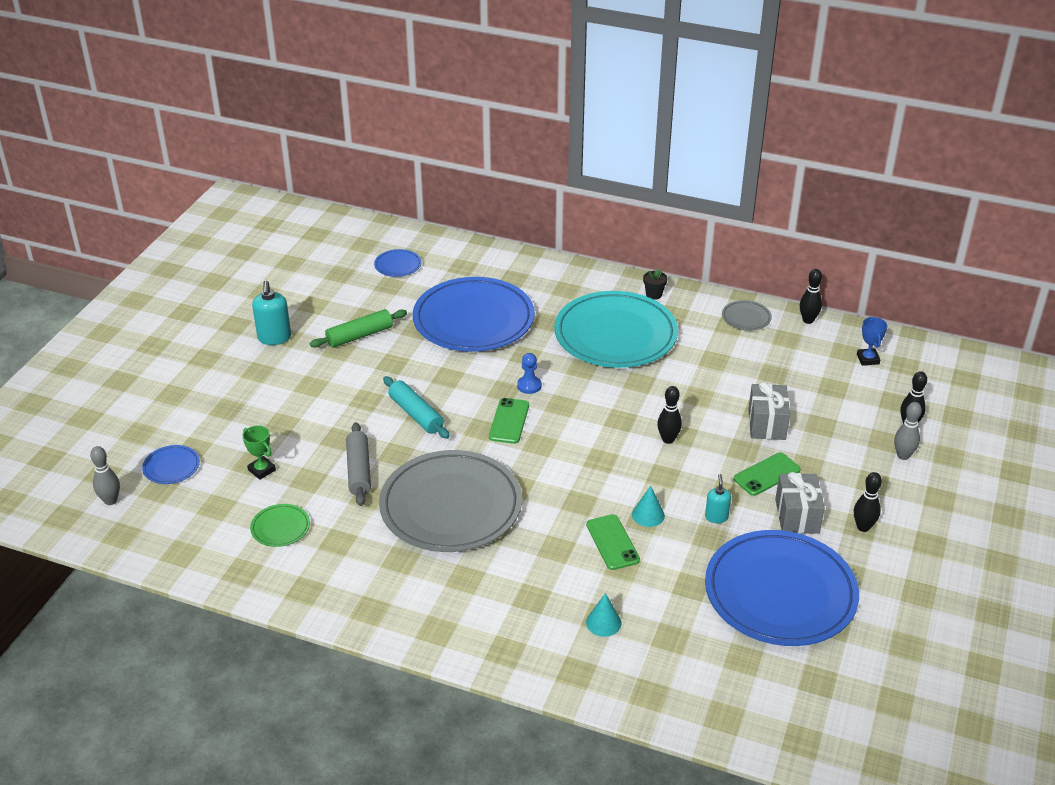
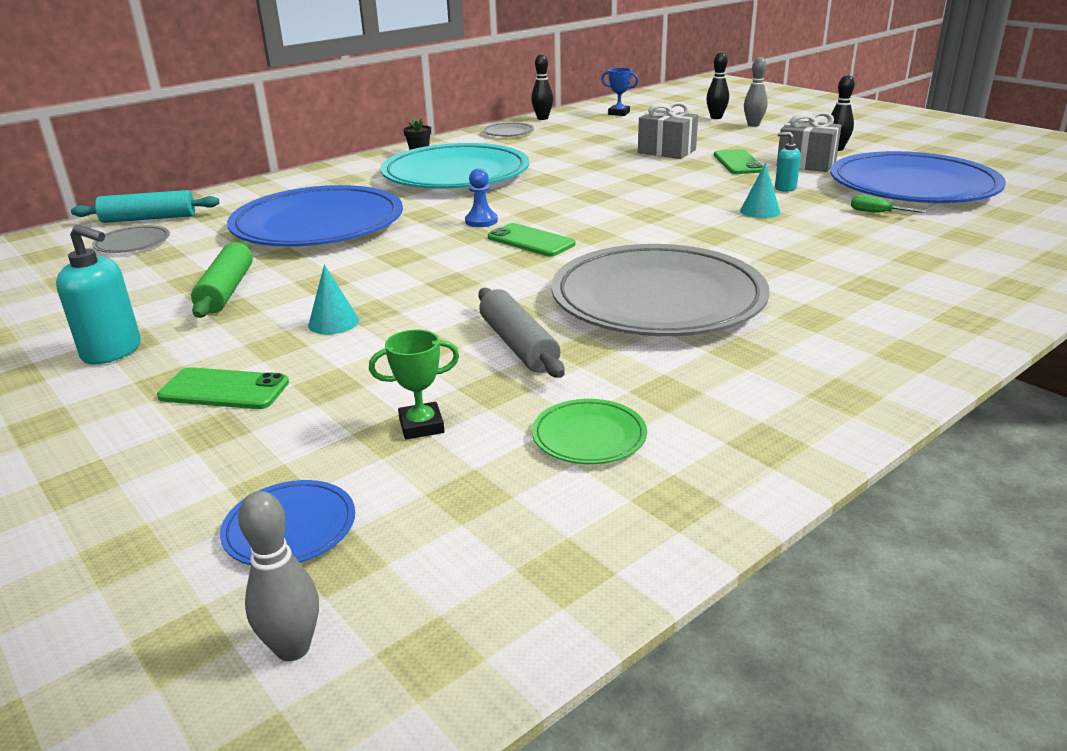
camera: 60 degrees left, 10 degrees down
(358, 470) = (518, 345): grey rolling pin -> grey rolling pin turned 45 degrees clockwise
(398, 265) = (132, 243): blue plate -> grey plate
(416, 414) = (447, 286): turquoise rolling pin -> turquoise rolling pin (149, 218)
(603, 622) = (930, 259): turquoise cone -> turquoise cone (333, 322)
(612, 542) = (793, 232): green phone -> green phone (224, 390)
(668, 439) = (648, 184): black bowling pin -> none
(691, 580) = (876, 213): none -> green screwdriver

